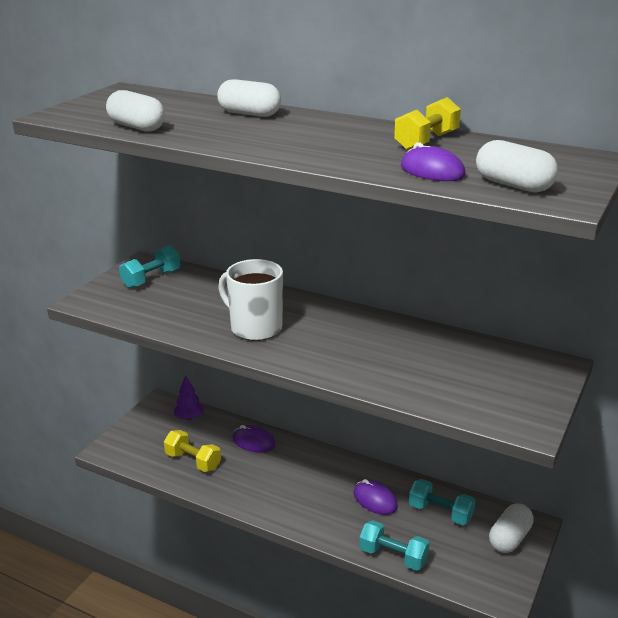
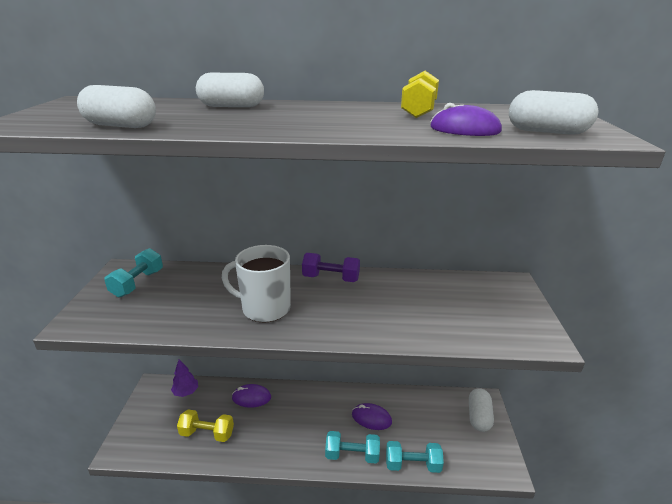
camera: 25 degrees left, 0 degrees up
(343, 315) = (331, 278): none -> purple dumbbell
(440, 512) = (422, 412): turquoise dumbbell -> turquoise dumbbell (352, 455)

